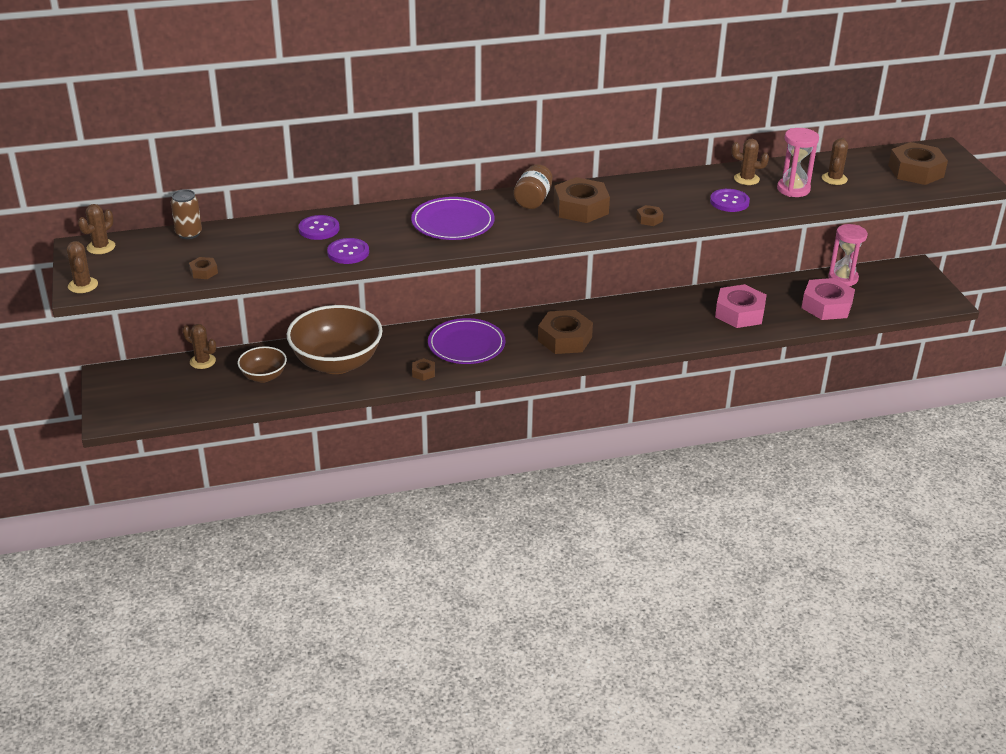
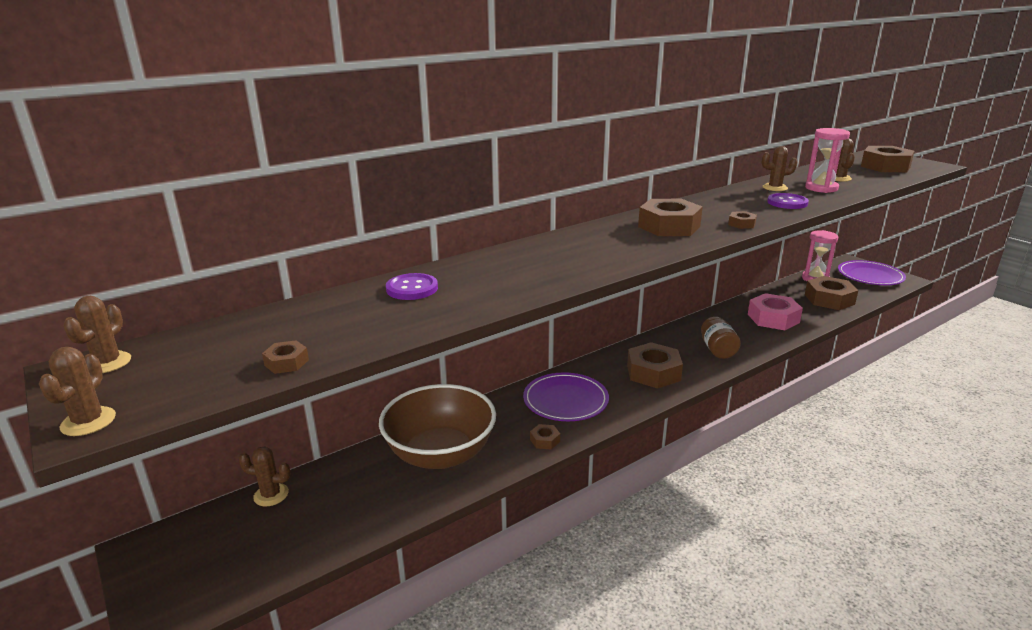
camera: 20 degrees left, 10 degrees down
(83, 285) = (88, 422): brown cactus -> brown cactus turned 45 degrees clockwise
(189, 233) = (240, 323): brown can -> none
(264, 376) = (360, 493): brown bowl -> none
(348, 252) = (469, 304): purple button -> none
(453, 222) = (559, 257): purple plate -> purple plate (870, 276)
(533, 200) = (616, 228): brown jar -> brown jar (718, 350)
(826, 306) = (829, 299): pink nut -> brown nut

